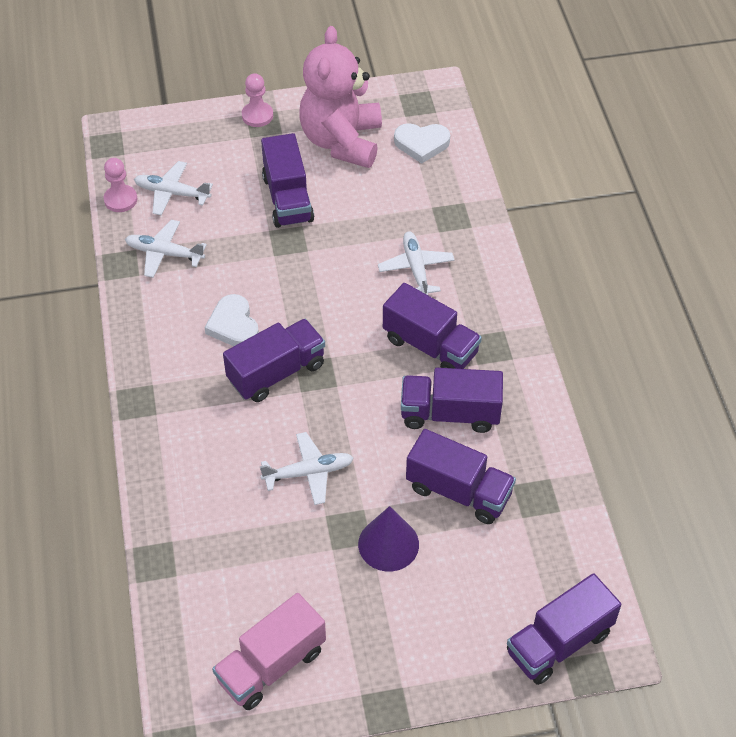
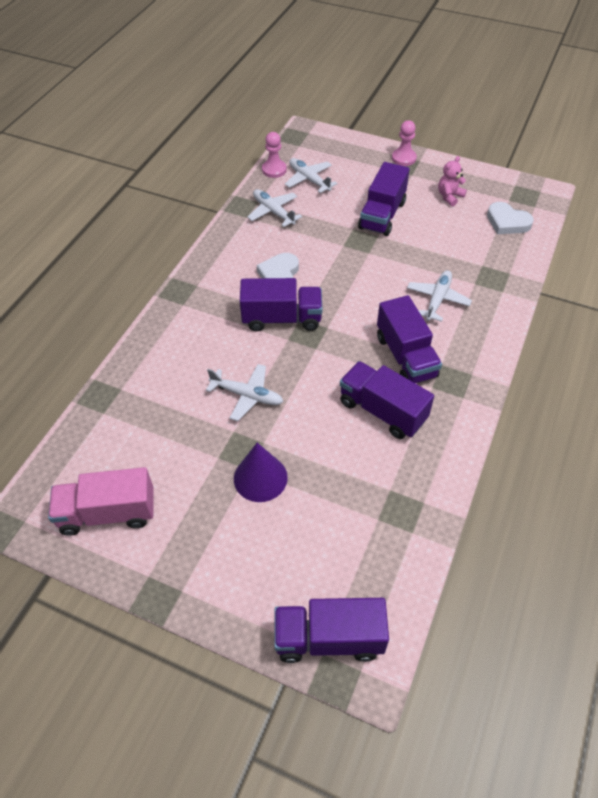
camera: 35 degrees right, 0 degrees up
(342, 141) = (449, 196): pink teddy bear -> pink teddy bear, size x0.41
(458, 491) = (343, 470): purple truck -> none

